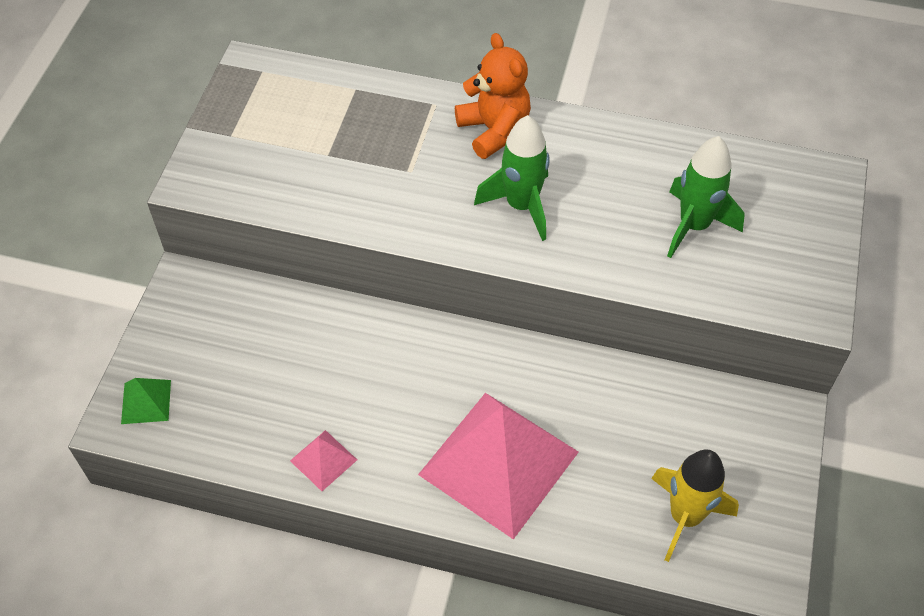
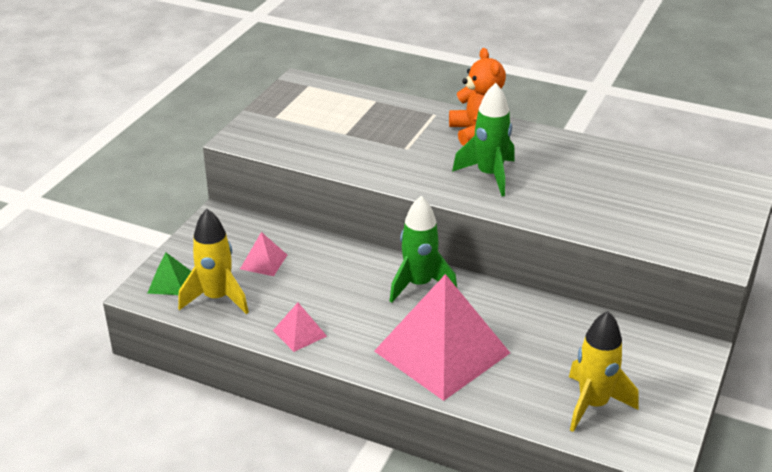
camera: 10 degrees right, 20 degrees down
(210, 419) = (217, 298): none -> yellow rocket
(256, 349) = (263, 262): none -> pink pyramid
(694, 225) = (627, 200): green rocket -> green rocket (419, 284)

